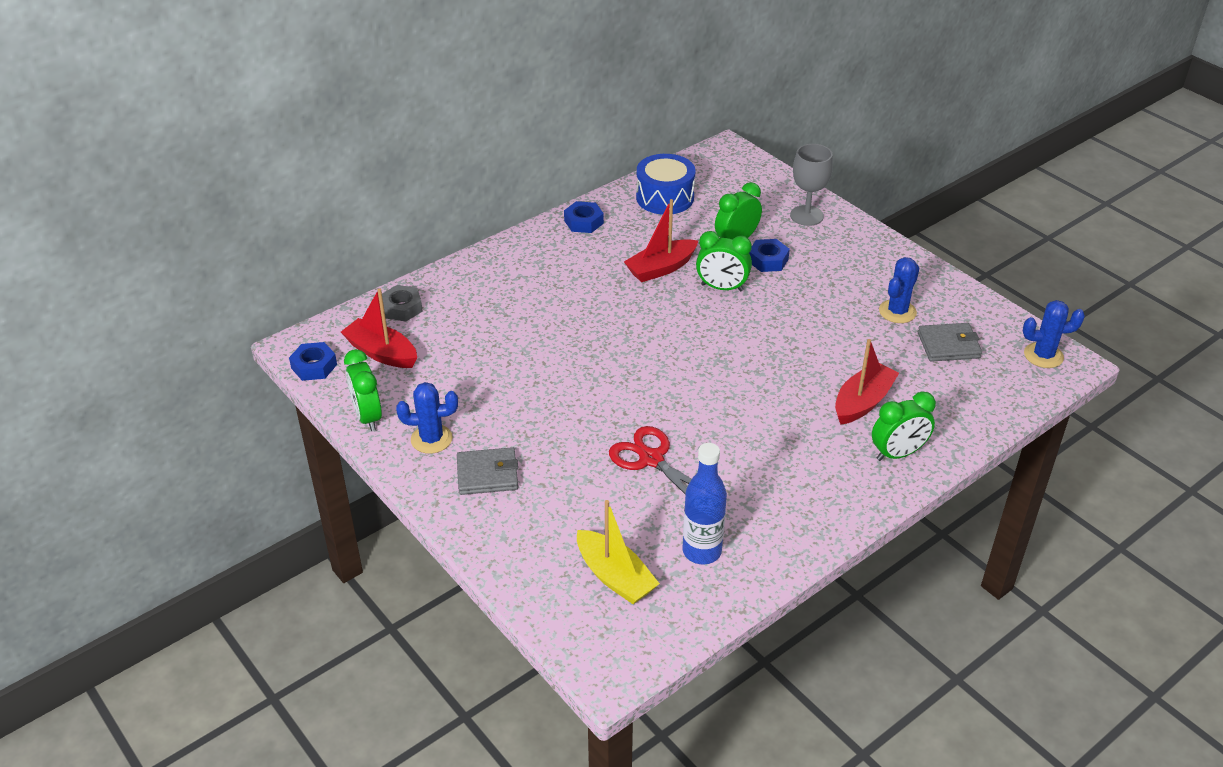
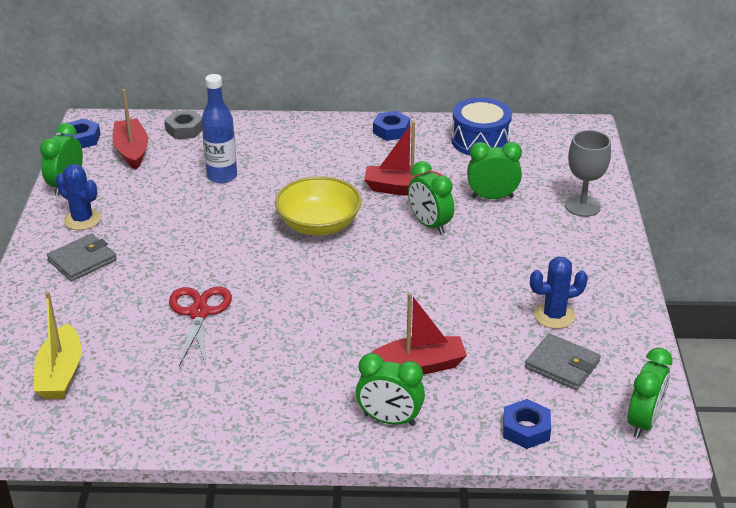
camera: 40 degrees right, 5 degrees down
(487, 474) = (82, 260): grey wallet -> grey wallet turned 75 degrees counterclockwise
(639, 333) = (319, 225): none -> yellow bowl
(701, 551) = (140, 394): blue bottle -> blue bottle (222, 176)
(768, 260) = (498, 223): blue nut -> blue nut (526, 429)
(1043, 355) = (643, 422): blue cactus -> green clock

